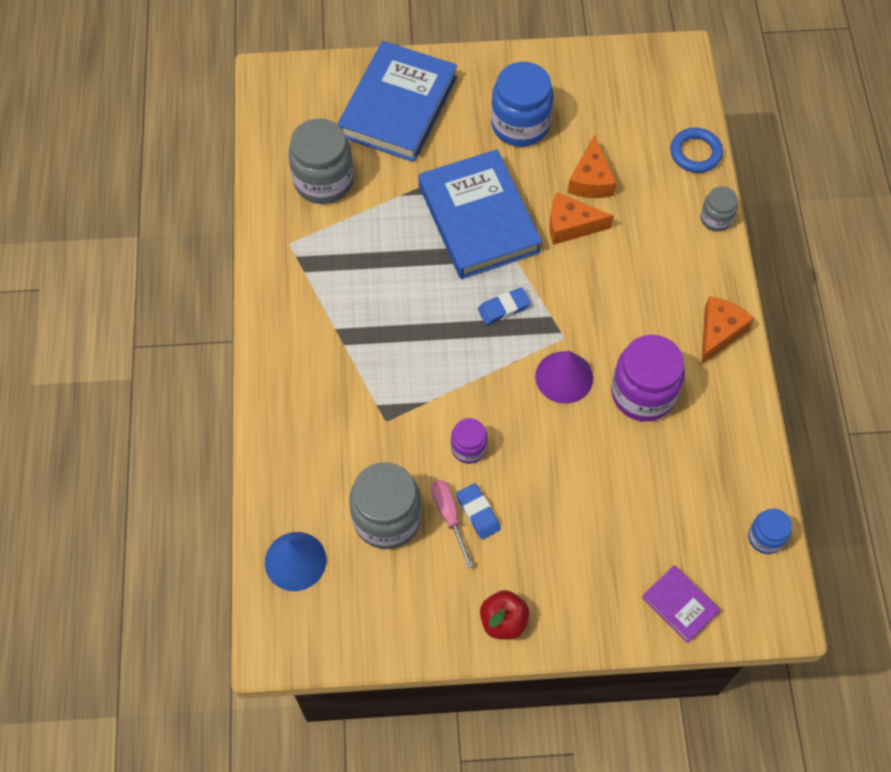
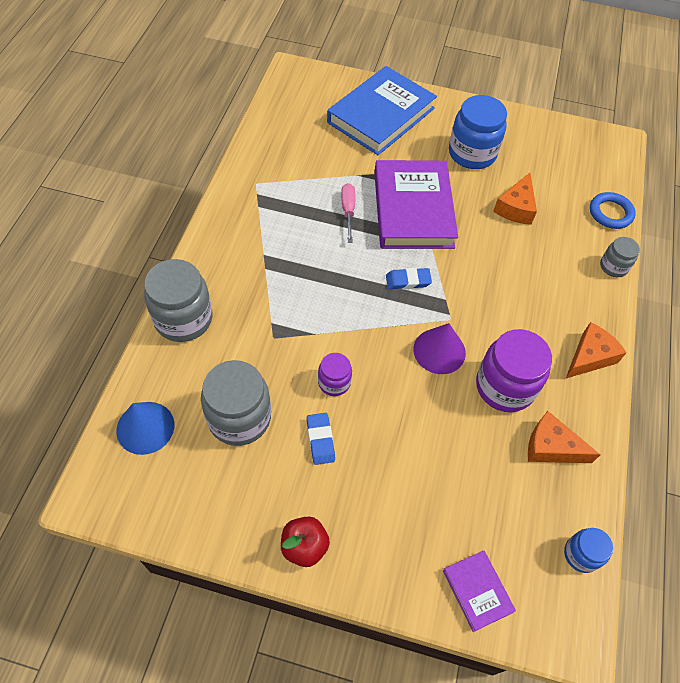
camera: 15 degrees right, 5 degrees down
(323, 181) = (302, 148): grey jar -> grey jar (183, 319)
(449, 516) = (293, 434): pink screwdriver -> pink screwdriver (348, 211)
(478, 219) = (412, 209): blue book -> purple book
(571, 225) = (487, 236): orange cheese -> orange cheese (551, 447)

